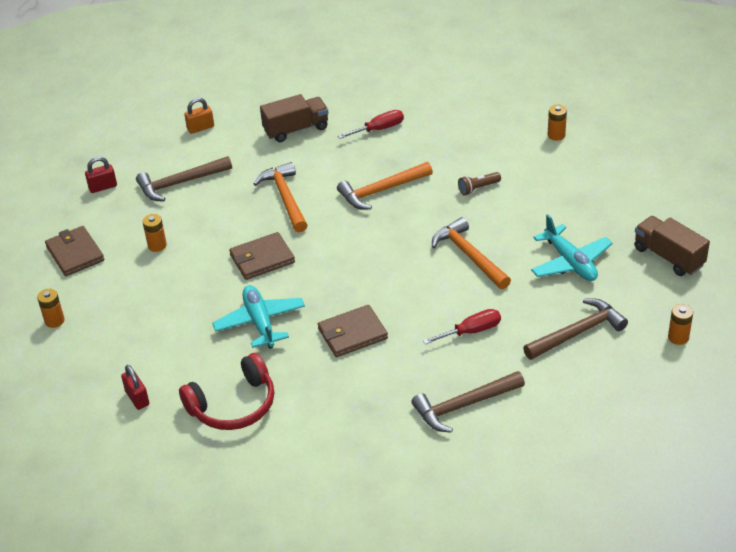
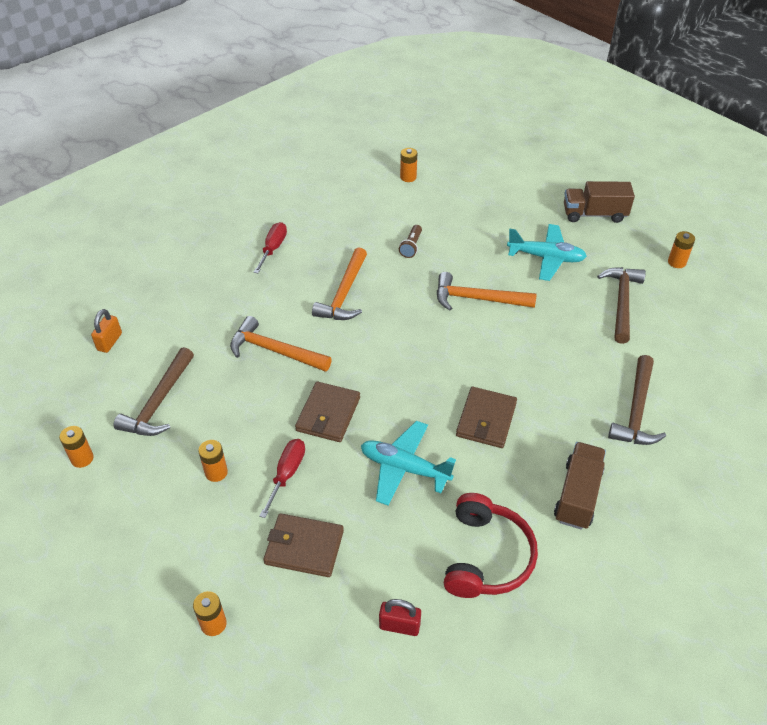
camera: 50 degrees left, 5 degrees up
(75, 253) = (142, 542): brown wallet -> brown wallet (304, 547)
(103, 187) = (82, 458): red padlock -> orange battery
(296, 129) = (202, 290): brown truck -> brown truck (577, 495)
(471, 331) = (560, 352): red screwdriver -> red screwdriver (287, 474)

